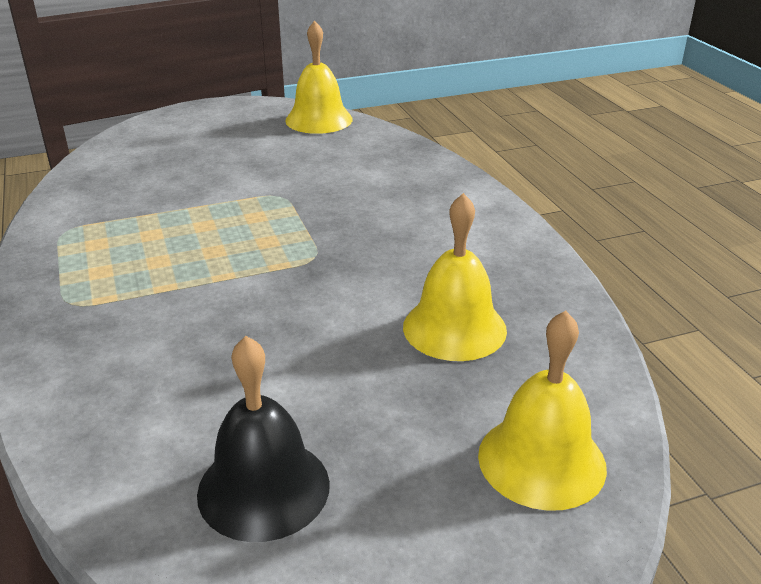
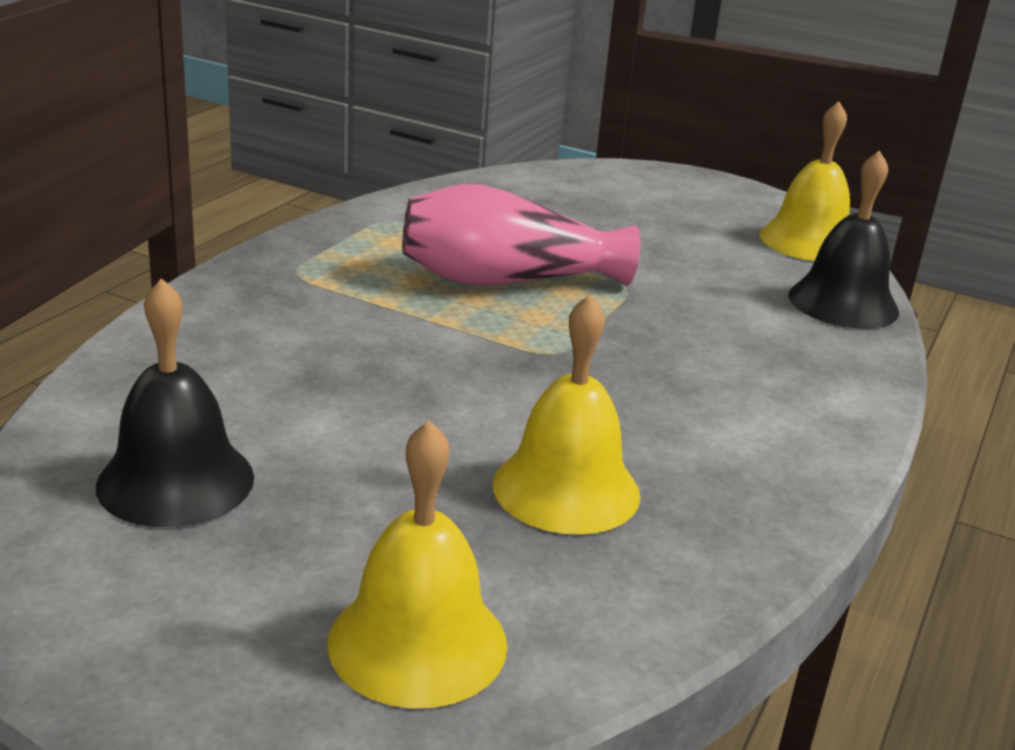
camera: 45 degrees right, 5 degrees down
(212, 229) = (506, 280): none -> pink vase
(390, 147) = (843, 303): none -> black bell

